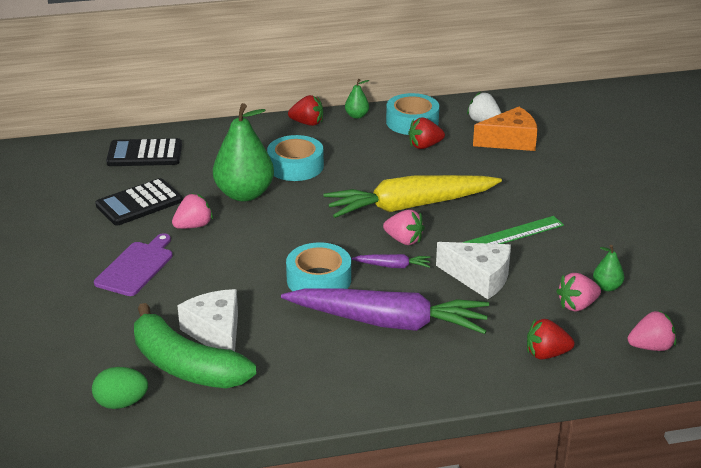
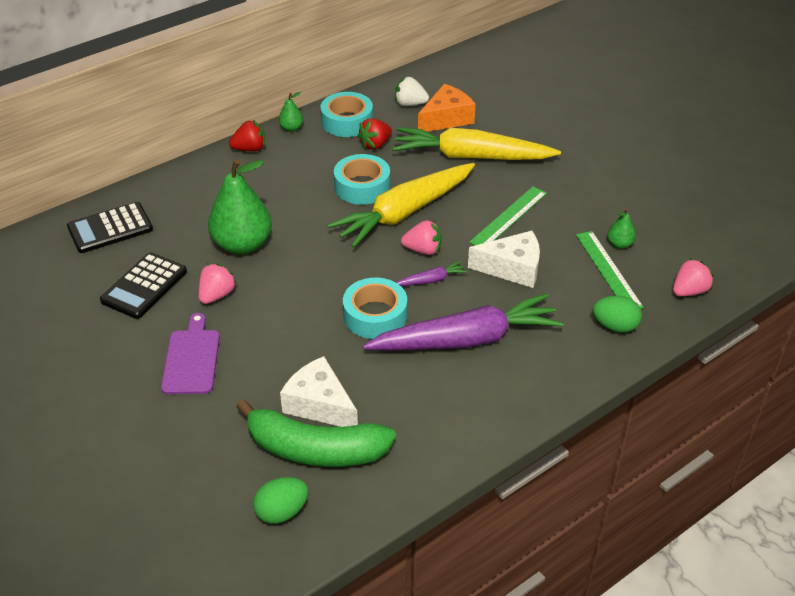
camera: 25 degrees left, 10 degrees up
(295, 166) = (270, 200): turquoise tape -> turquoise tape (362, 186)
(510, 177) = (471, 156): none -> yellow carrot
(546, 354) = (615, 326): red strawberry -> green egg
(577, 305) = (608, 270): pink strawberry -> green ruler

